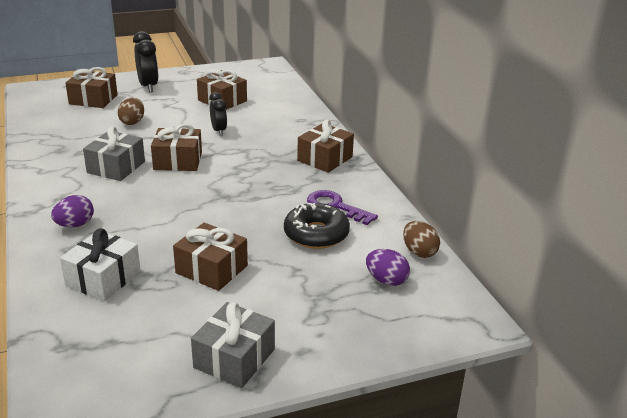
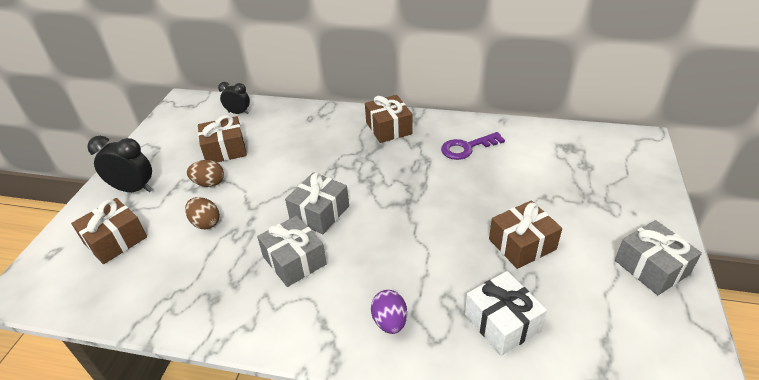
camera: 55 degrees left, 10 degrees up
(178, 161) = (319, 213): brown gift -> grey gift
(219, 131) = (284, 170): black clock -> black clock (238, 113)
(316, 234) = (501, 170): black donut -> none
(386, 280) = (580, 159): purple egg -> none
(419, 252) = (551, 132): brown egg -> brown egg (209, 183)

